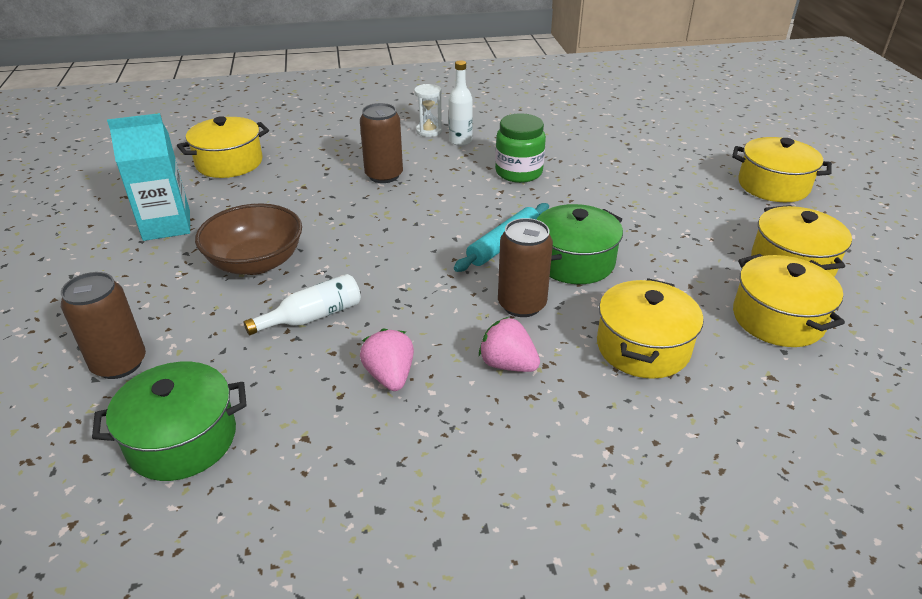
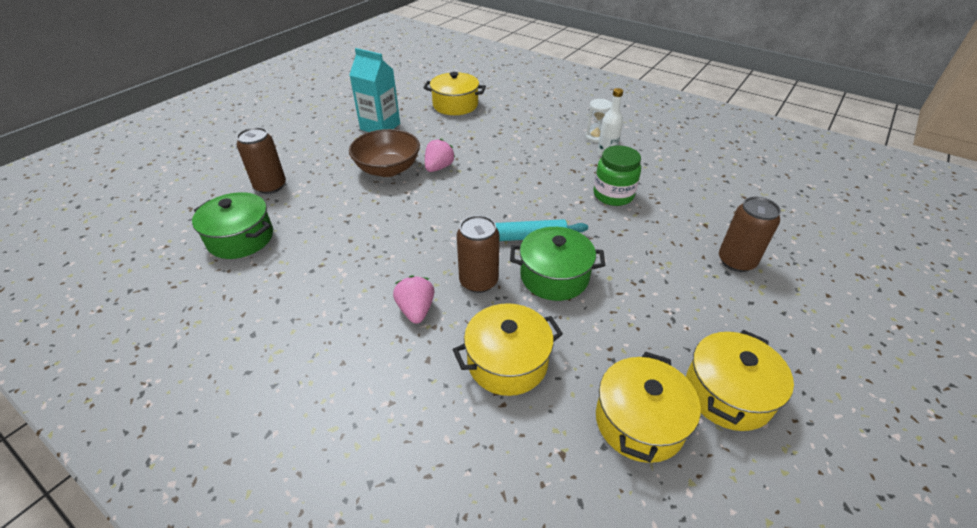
camera: 45 degrees right, 5 degrees up
(312, 316) = (369, 215): white bottle -> none
(384, 175) = (524, 153): brown can -> brown can (736, 261)
(390, 376) = (354, 271): pink strawberry -> pink strawberry (439, 167)
(773, 186) = (824, 323): yellow pot -> none

